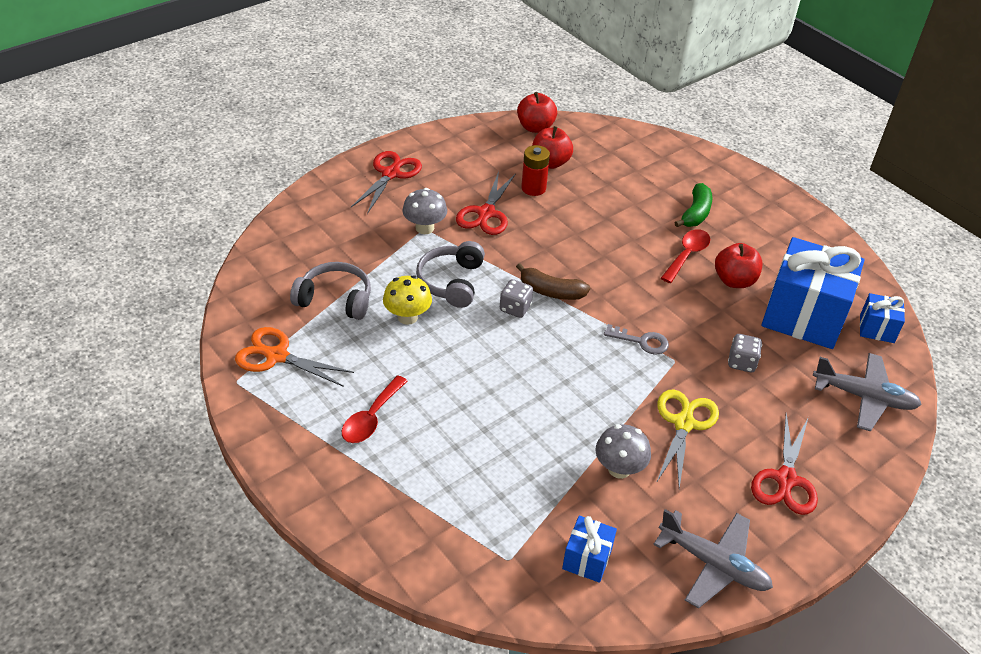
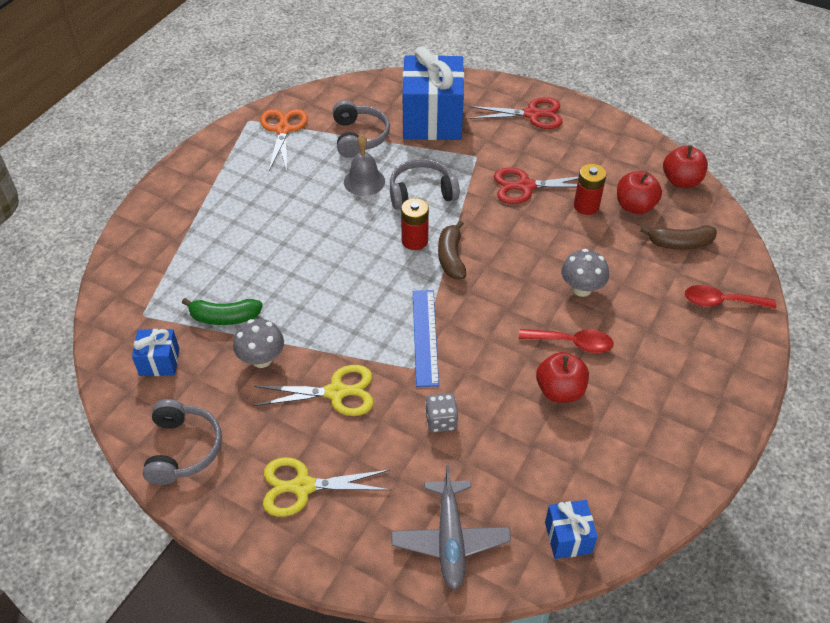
camera: 70 degrees right, 5 degrees up
(371, 418) = (247, 197): red spoon -> red spoon (721, 302)
(407, 317) = (364, 181): yellow mushroom -> grey bell
(424, 228) = (477, 156): grey mushroom -> grey mushroom (581, 289)
(515, 308) = (414, 241): grey dice -> red battery
(606, 157) = (679, 243): none -> brown banana
(641, 341) = (425, 337): grey key -> blue ruler
(695, 213) = (645, 335): green banana -> green banana (224, 317)
(713, 564) = (183, 449): grey plane -> grey headphones
(786, 479) = (303, 487): red scissors -> yellow scissors
(803, 316) = (544, 462): blue gift -> blue gift (432, 120)

